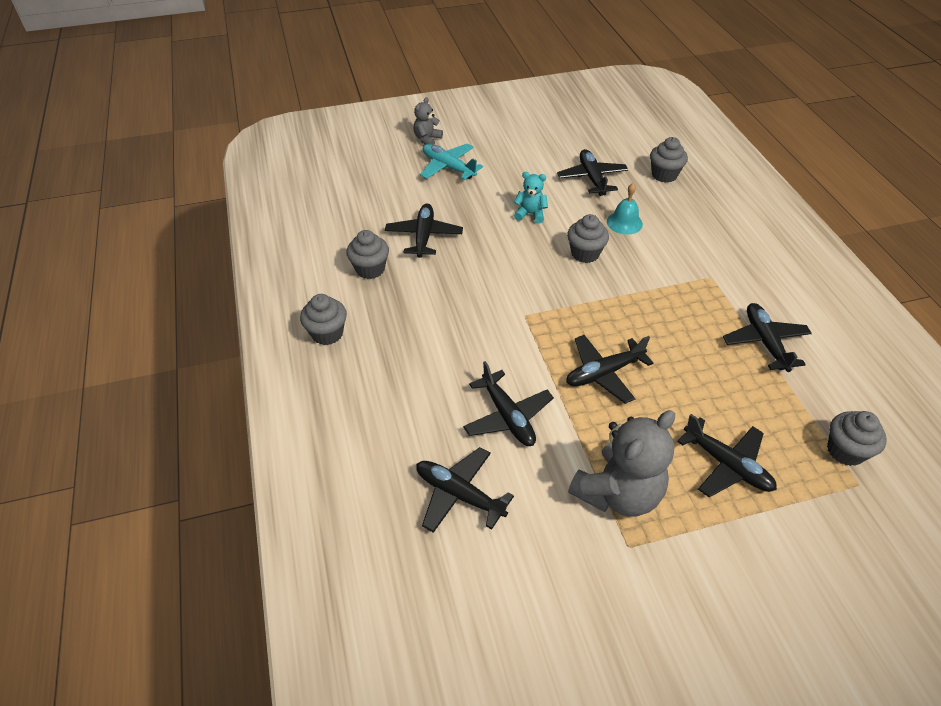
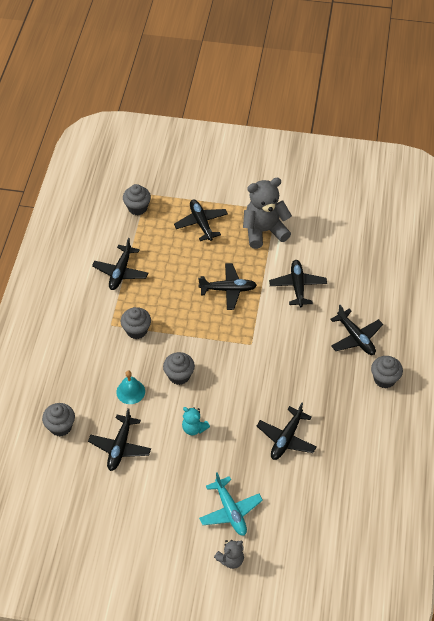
camera: 155 degrees left, 5 degrees up
(370, 269) = (338, 422): grey cupcake -> grey cupcake (136, 330)
(459, 494) = (343, 258): black plane -> black plane (356, 337)

